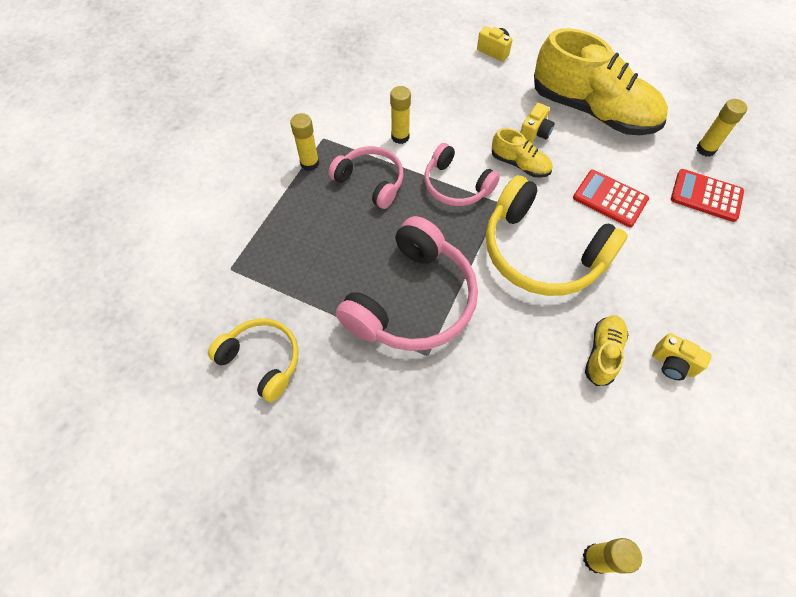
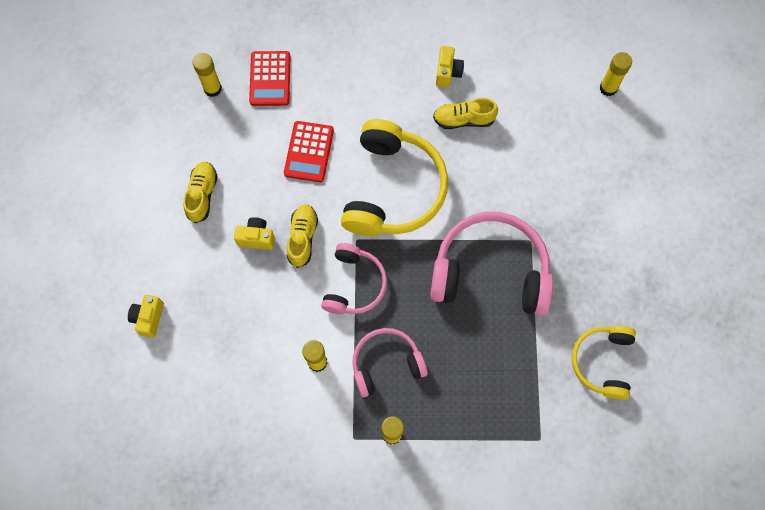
camera: 115 degrees left, 10 degrees up
(371, 181) = (386, 363): pink headphones -> pink headphones turned 60 degrees clockwise
(592, 111) = (202, 195): yellow shoe -> yellow shoe, size x0.45

